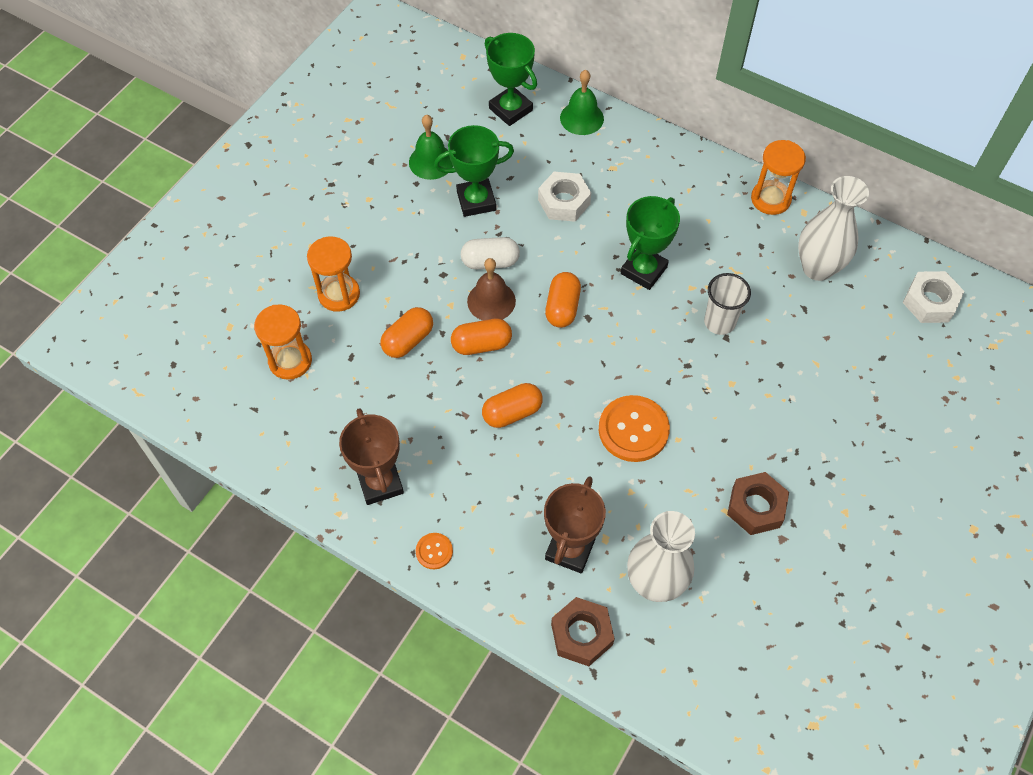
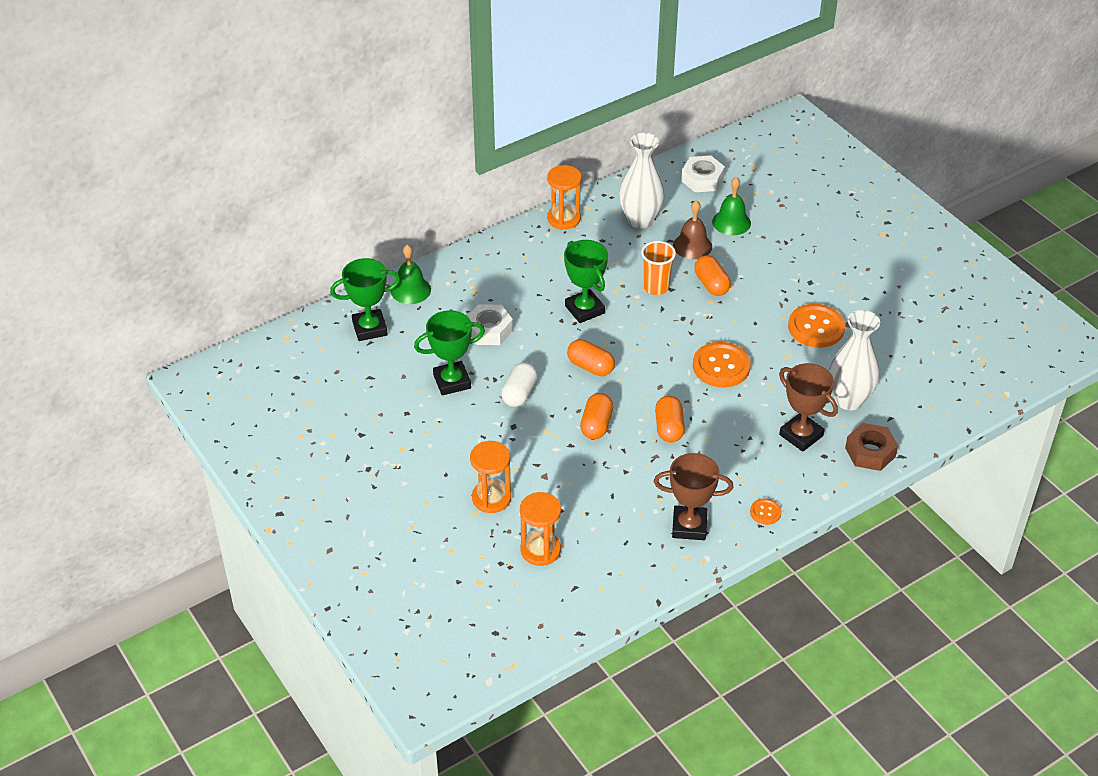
camera: 65 degrees left, 15 degrees down
(408, 340) = (565, 468): orange capsule -> orange capsule (711, 284)
(431, 161) = (390, 396): green bell -> green bell (731, 222)
(476, 201) = (452, 381): green trophy -> green trophy turned 60 degrees clockwise
(491, 301) = (558, 405): brown bell -> brown bell (692, 246)
(719, 322) = (656, 287): white cup -> orange cup
(755, 507) = (816, 327): brown nut -> orange button

